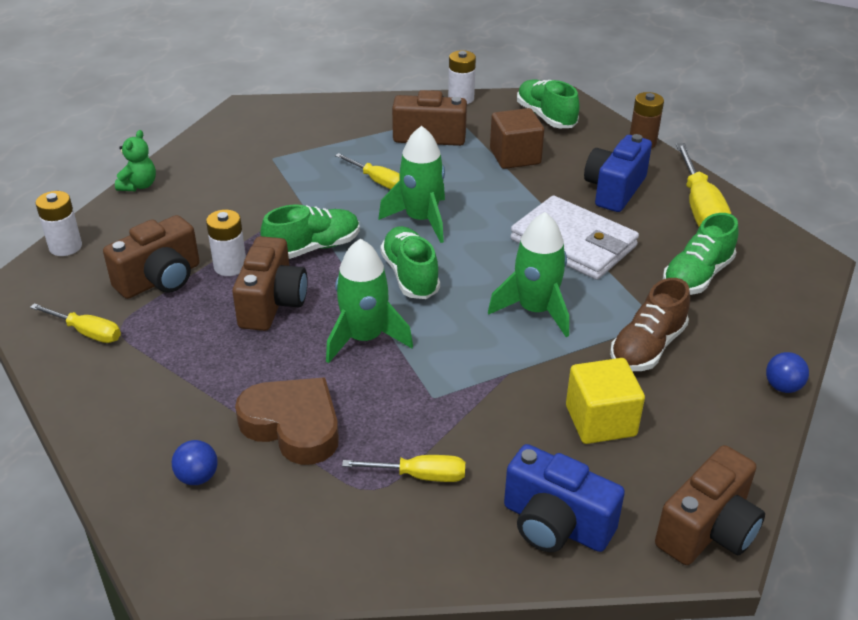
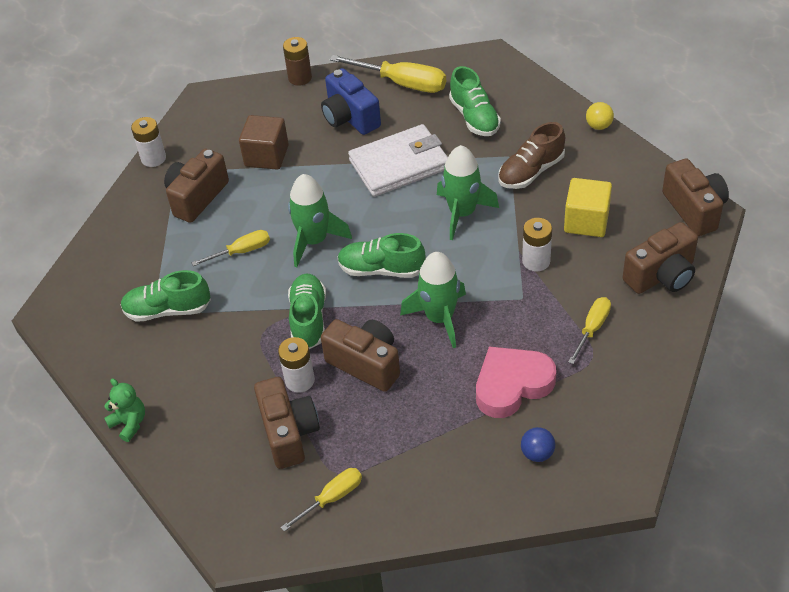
camera: 60 degrees left, 10 degrees up
(65, 247) = (194, 497): white battery -> white battery (536, 261)
(293, 426) = (512, 385): brown heart -> pink heart
(546, 117) = (223, 117): green shoe -> green shoe (168, 310)
(555, 524) = (661, 275): blue camera -> brown camera
(647, 347) = (531, 171): brown shoe -> brown shoe turned 75 degrees clockwise
(782, 387) = (598, 126): blue ball -> yellow ball

